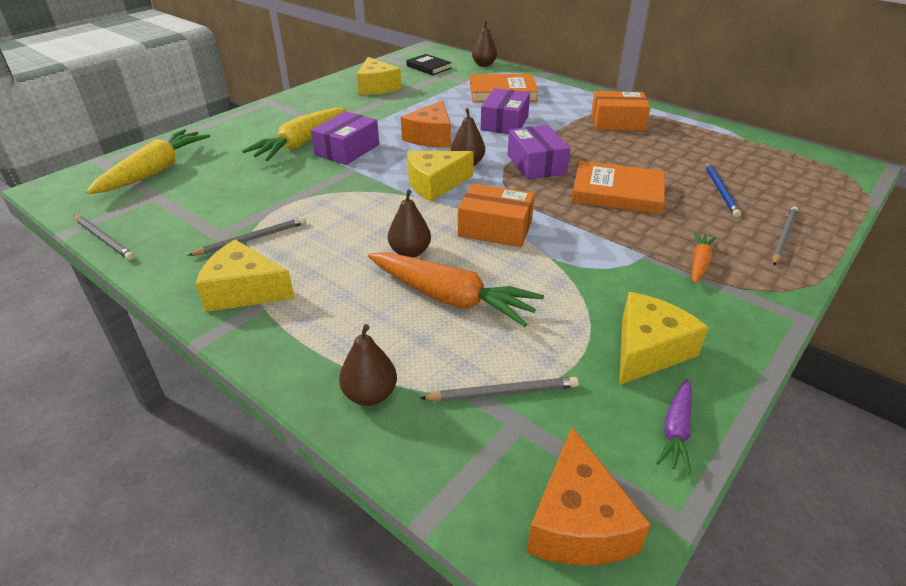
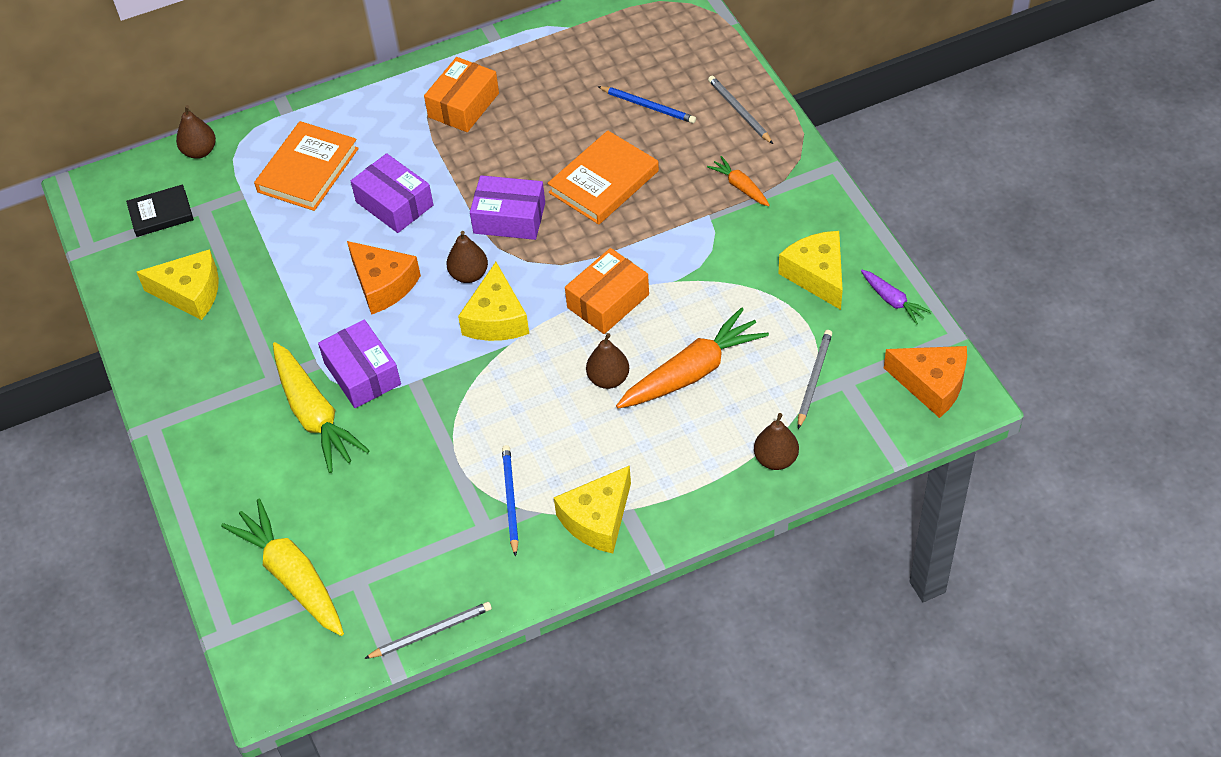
camera: 60 degrees left, 15 degrees up
(252, 239) = (510, 500): grey pencil -> blue pencil

